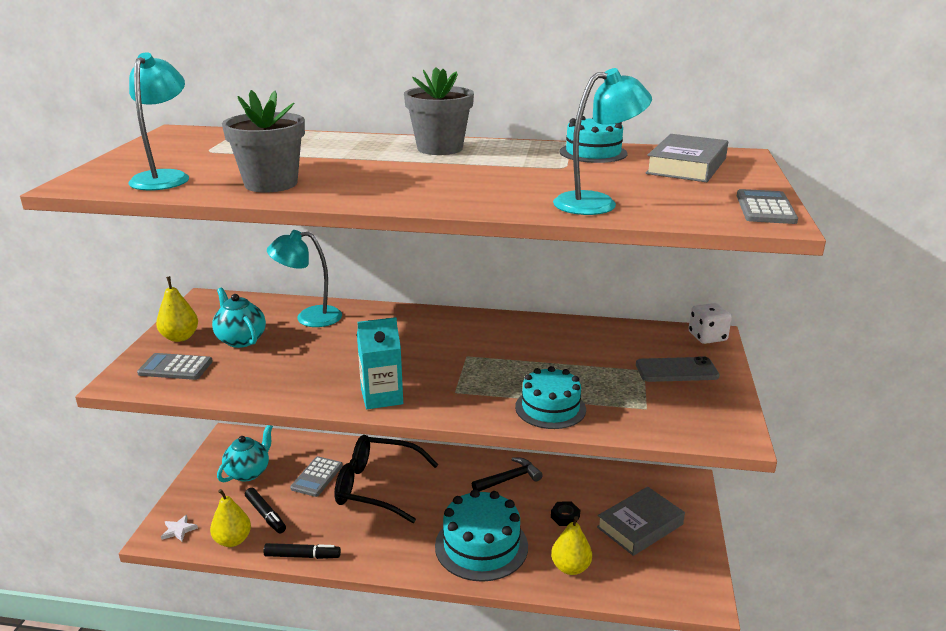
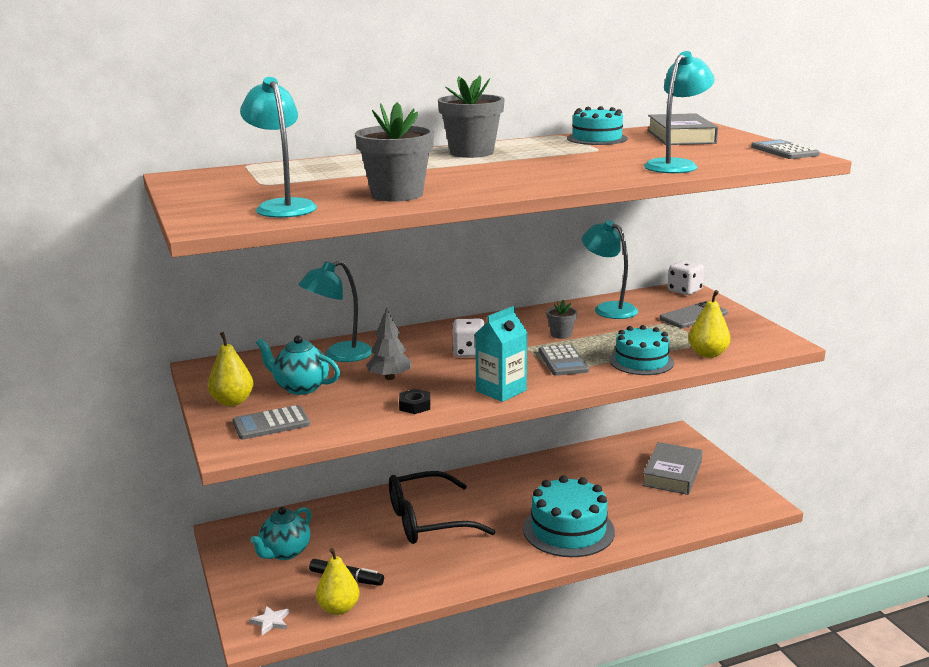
camera: 30 degrees left, 5 degrees down
(248, 472) = (285, 552): turquoise teapot -> turquoise teapot turned 150 degrees counterclockwise
(302, 556) = (422, 594): black marker -> none
(315, 352) = (389, 377): none -> grey tree
(317, 477) = (360, 533): grey calculator -> grey calculator (563, 361)
(411, 346) = (469, 352): none -> white dice
(509, 479) = (537, 476): black hammer -> none
(515, 352) = (561, 334): none -> grey flower pot
(565, 517) = (611, 487): black nut -> black nut (415, 406)
(570, 567) = (652, 519): yellow pear -> yellow pear (707, 354)
(600, 336) = (608, 308): none -> turquoise lamp

